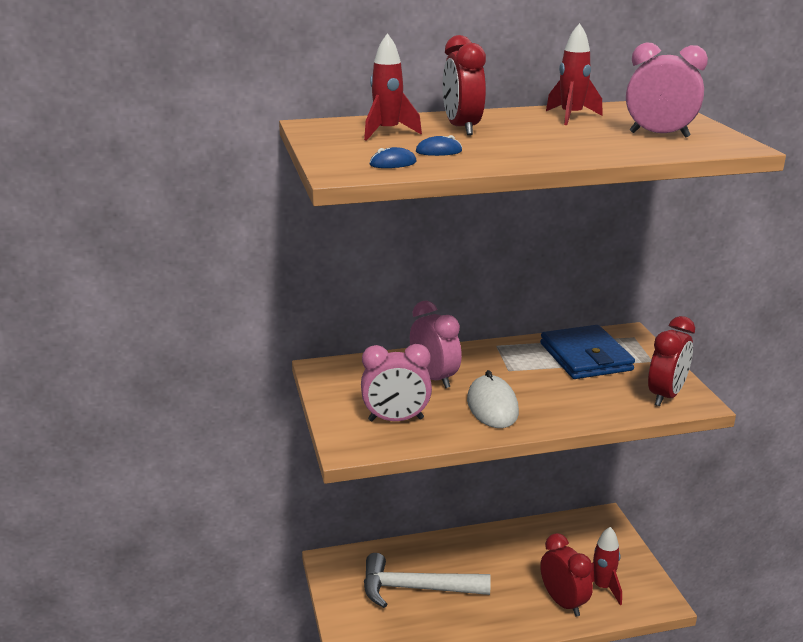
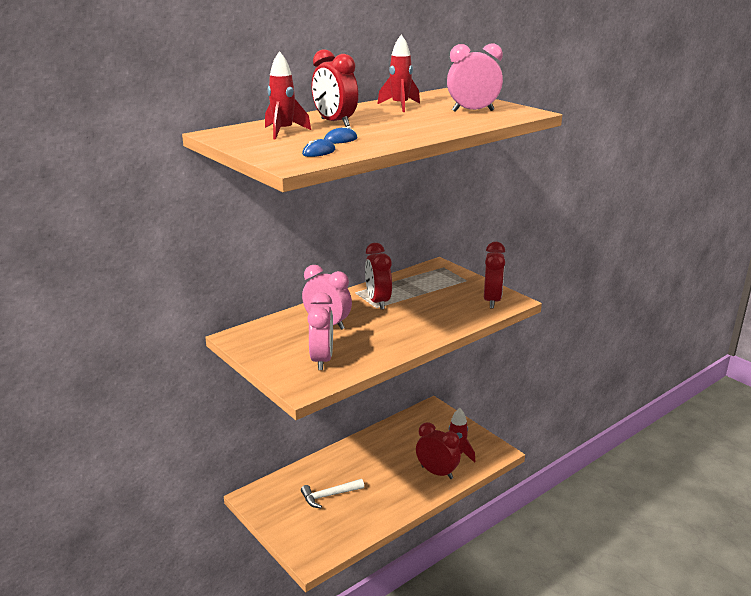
camera: 25 degrees left, 0 degrees up
(396, 419) = (322, 360): pink clock -> pink clock turned 60 degrees counterclockwise
(416, 589) = (329, 496): white hammer -> white hammer, size x0.61
(492, 406) = (384, 334): white mouse -> none
(515, 364) = (378, 302): none -> red clock
(585, 357) = (422, 287): blue wallet -> none

